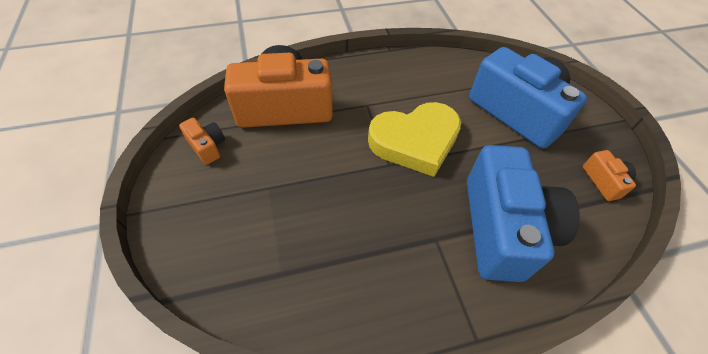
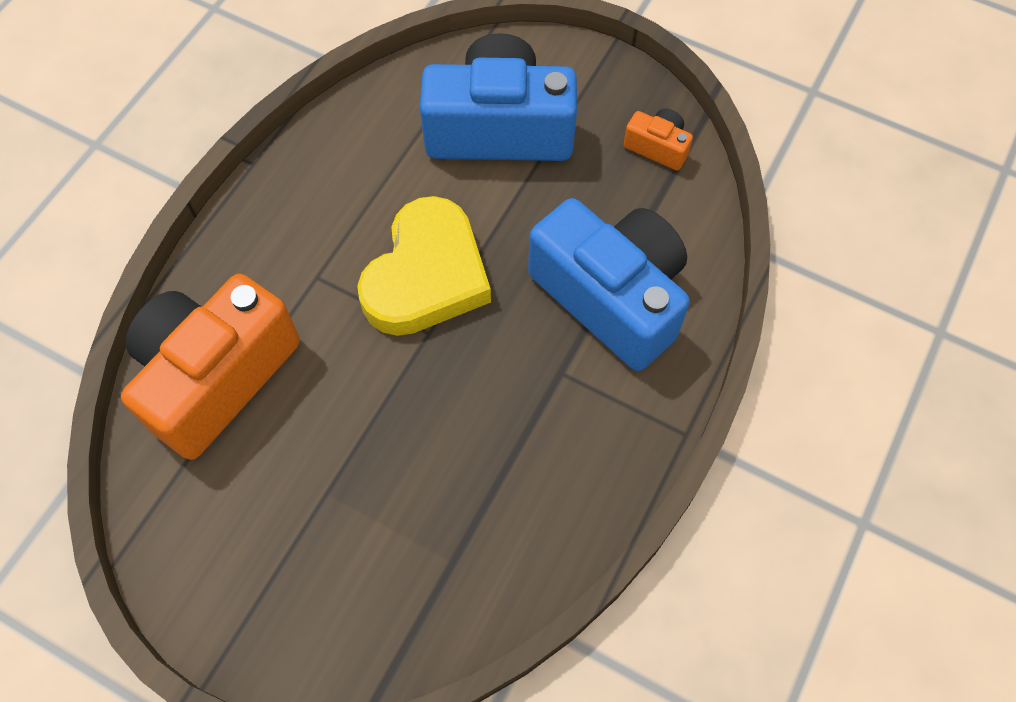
camera: 45 degrees left, 10 degrees up
(207, 146) = (186, 521): orange camera -> none

